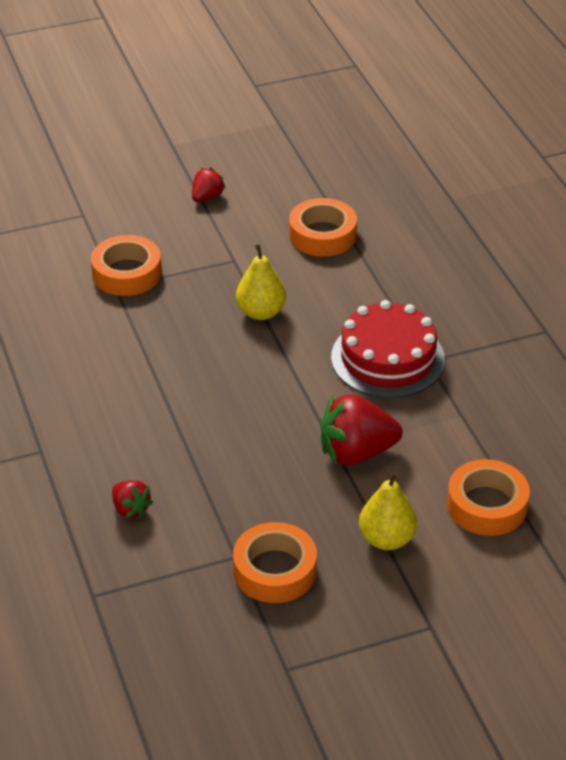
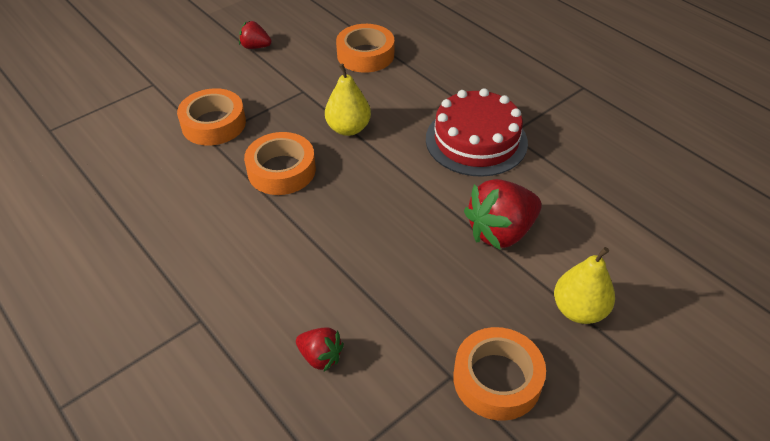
camera: 20 degrees left, 5 degrees up
(207, 197) = (255, 47): red strawberry -> red strawberry turned 90 degrees counterclockwise
(487, 505) = (641, 249): orange tape -> orange tape (281, 170)

